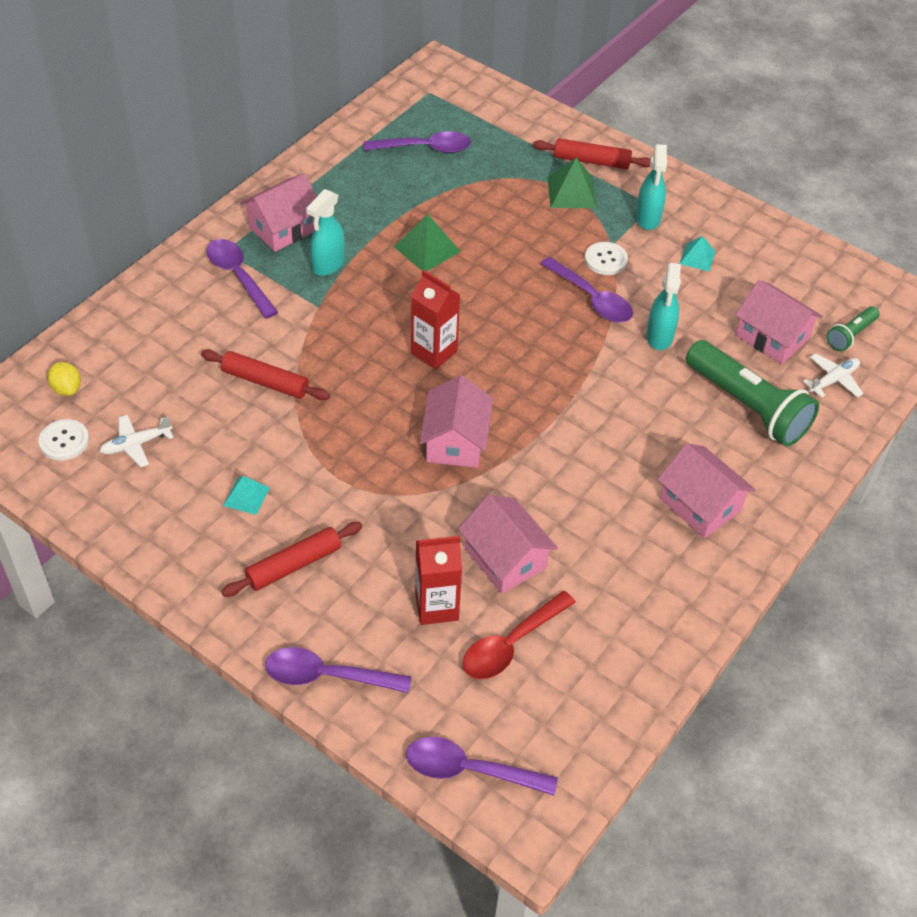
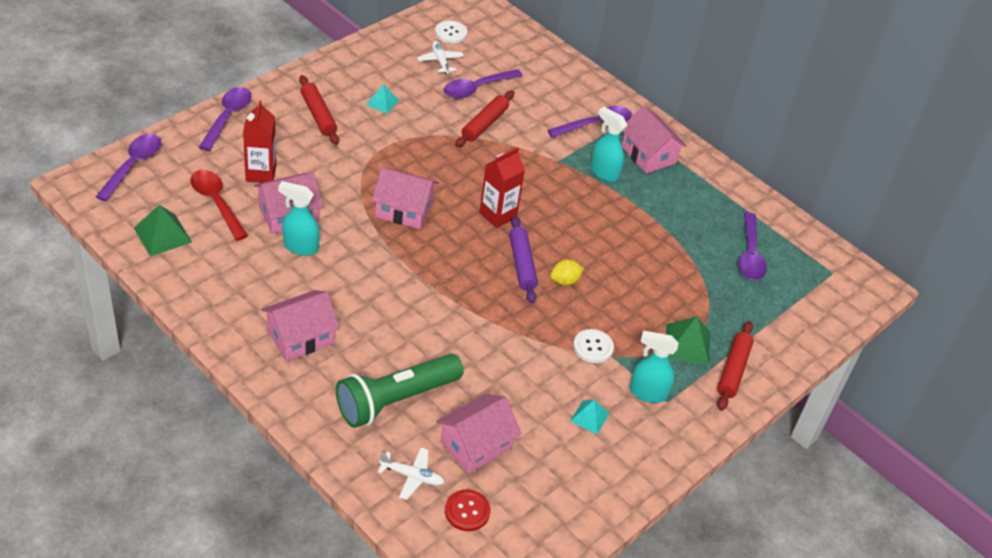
camera: 95 degrees right, 5 degrees down
(67, 389) = (496, 37): yellow lemon -> yellow lemon (565, 281)
(427, 249) = (617, 232): green pyramid -> green pyramid (163, 235)
(508, 324) = (522, 264): none -> purple rolling pin
(591, 298) = (544, 325): purple spoon -> purple spoon (477, 88)
(659, 337) = (490, 360): turquoise spray bottle -> turquoise spray bottle (300, 247)
(833, 380) = (412, 476): white plane -> white plane turned 45 degrees counterclockwise
(850, 335) = (467, 511): green flashlight -> red button

